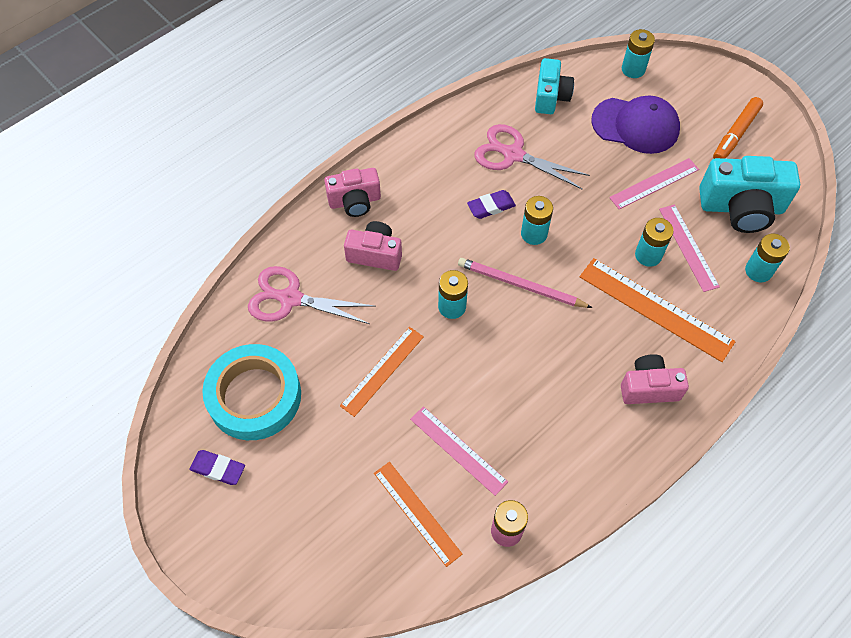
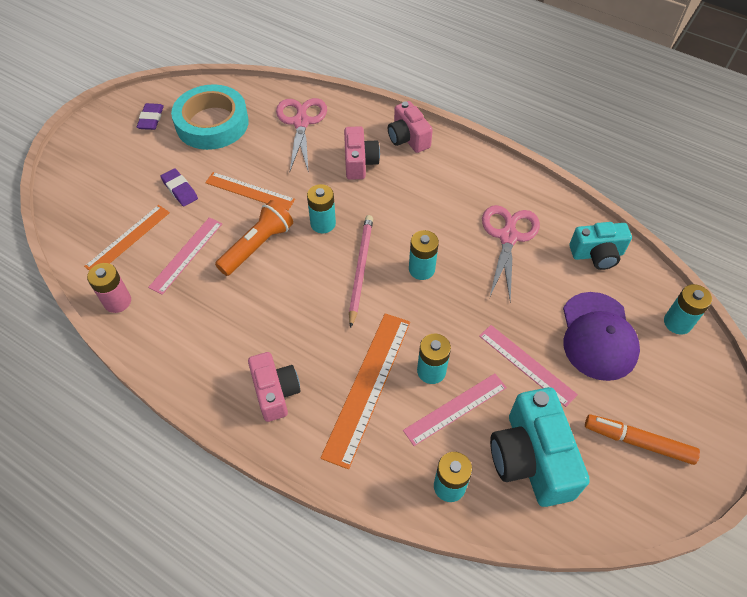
camera: 75 degrees right, 5 degrees down
(465, 375) = (257, 246): none -> orange flashlight
(491, 207) = (440, 231): purple eraser -> purple eraser (180, 190)

